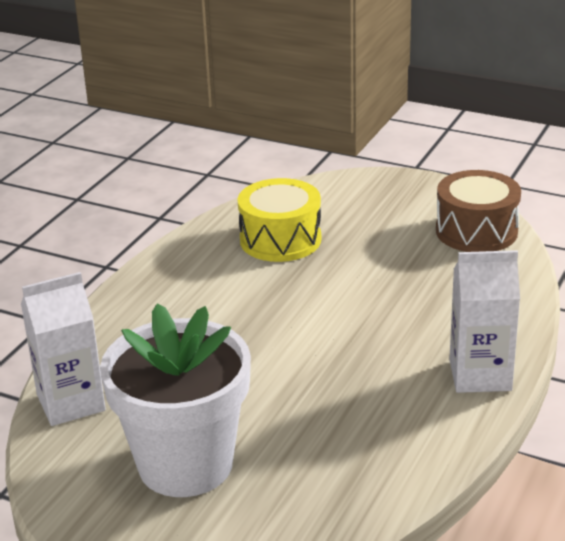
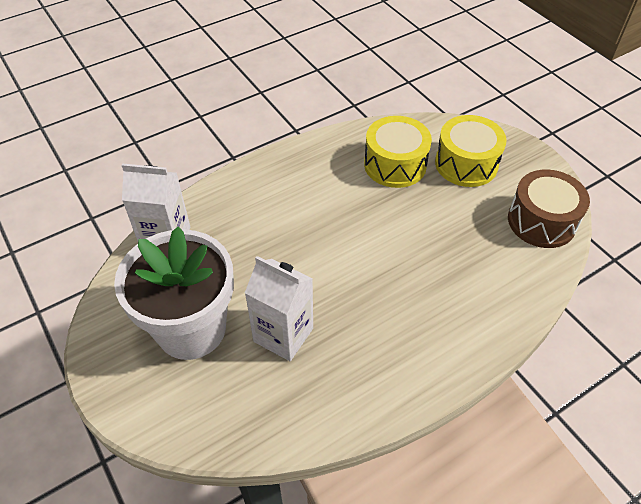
camera: 30 degrees right, 20 degrees up
(357, 213) = (466, 164): none -> yellow drum
(480, 375) = (439, 359): white carton -> white carton (283, 335)

